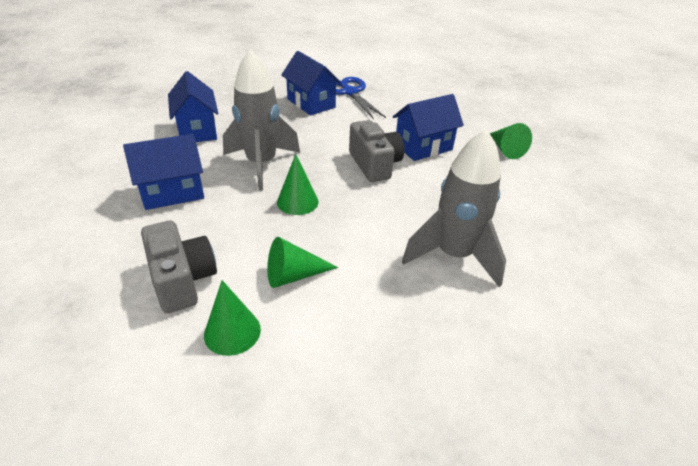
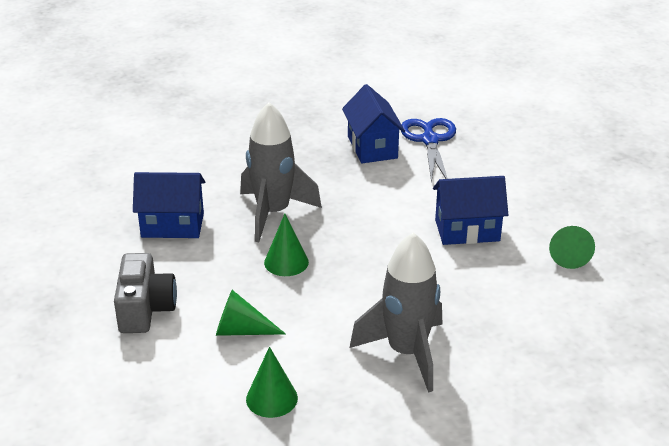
camera: 25 degrees right, 5 degrees down
(197, 130) = (228, 159): blue house -> none
(232, 332) = (166, 361): green cone -> green cone (271, 398)
(374, 164) = (394, 239): grey camera -> none

